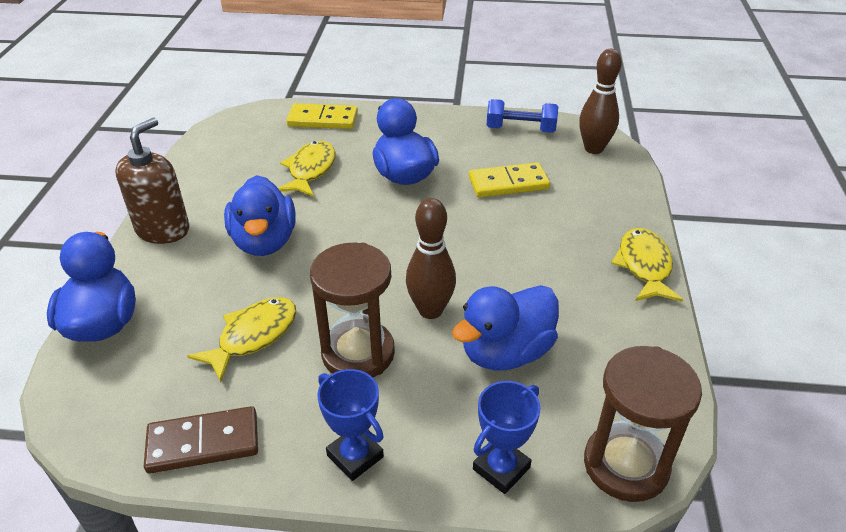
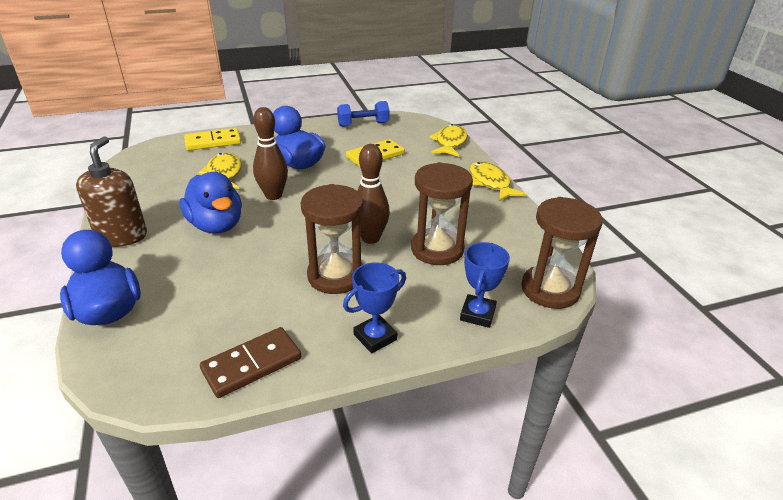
camera: 25 degrees left, 5 degrees down
(253, 336) = (247, 286): yellow fish -> yellow fish (450, 143)
(355, 456) = (375, 337): blue trophy -> blue trophy turned 60 degrees counterclockwise
(506, 352) = (437, 249): blue duck -> brown hourglass
(593, 148) = (418, 127): brown bowling pin -> brown bowling pin (273, 195)

